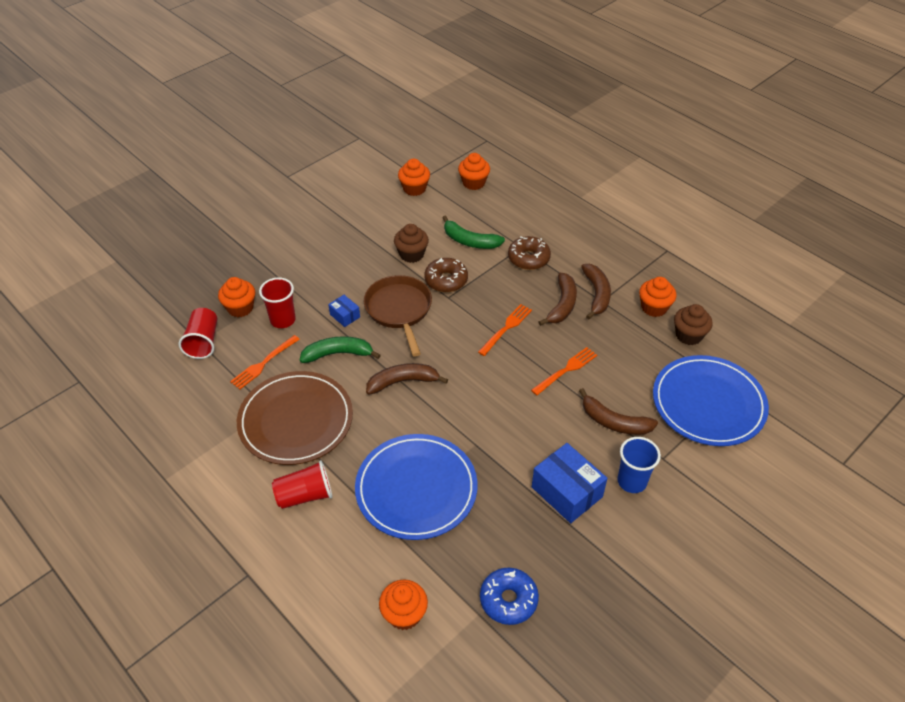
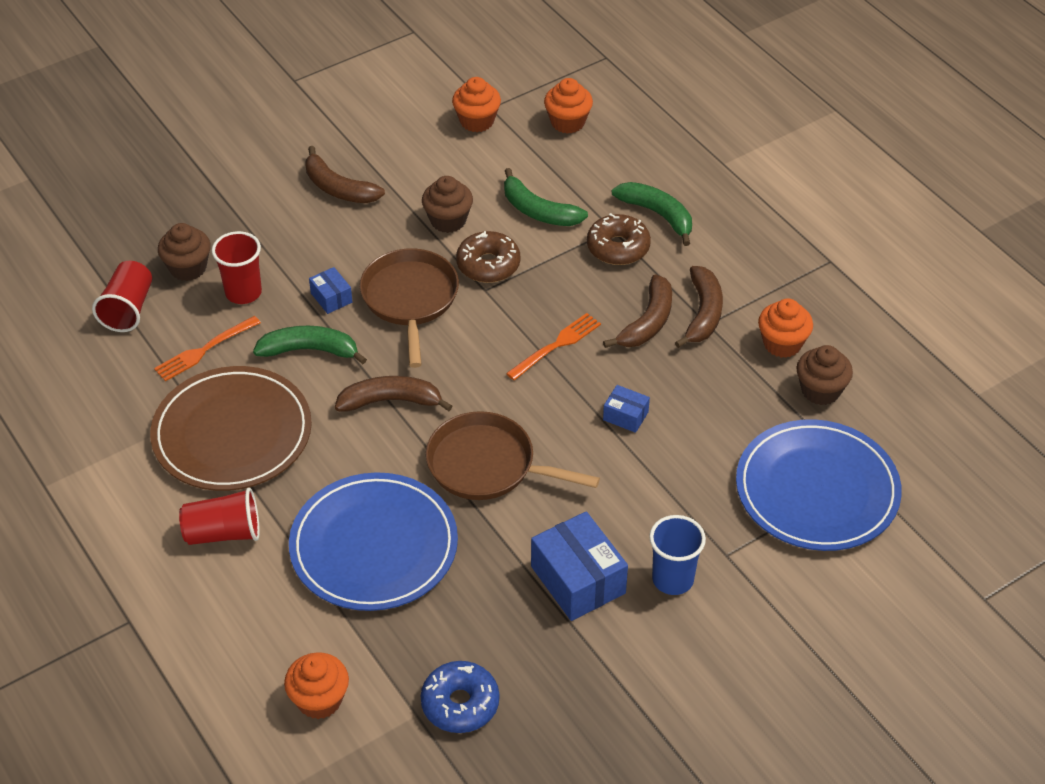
camera: 10 degrees right, 0 degrees up
(240, 308) = (188, 268): orange cupcake -> brown cupcake
(481, 418) = (487, 465): none -> brown pan
(548, 234) = (658, 215): none -> green banana
(566, 370) = (625, 416): orange fork -> blue box
(614, 422) = (672, 496): brown banana -> brown banana (338, 188)

